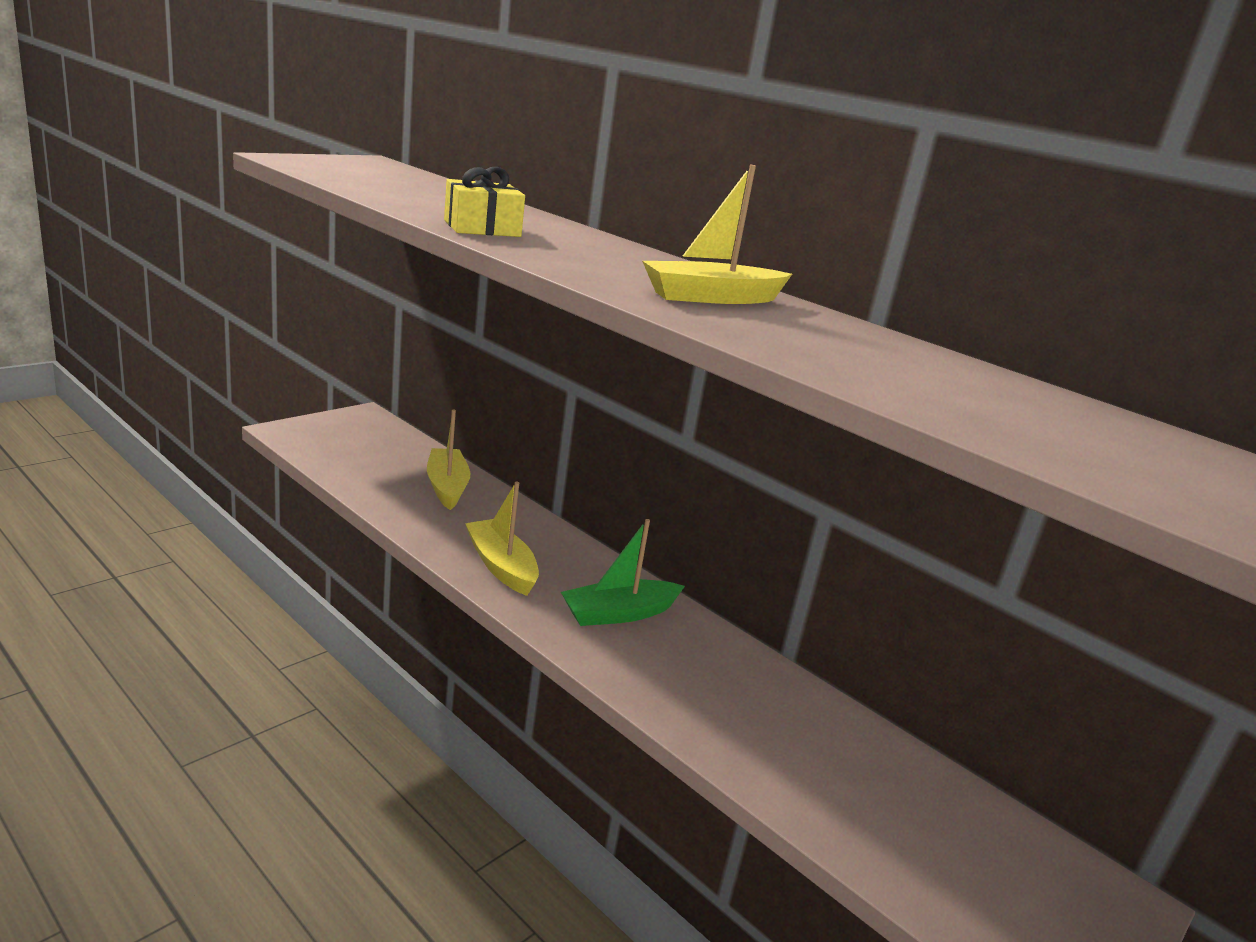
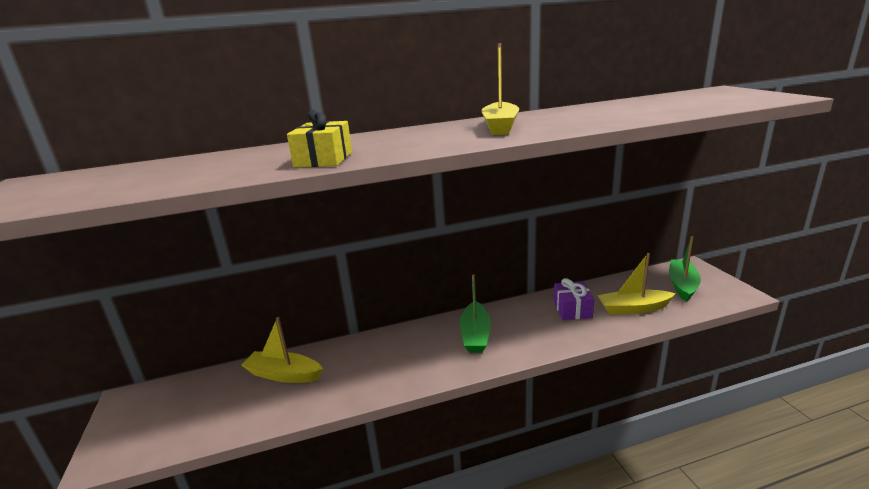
camera: 55 degrees left, 0 degrees up
(501, 566) = (404, 370): yellow boat -> yellow boat (633, 308)
(770, 710) = (572, 309): none -> purple gift
(1008, 877) = (682, 285): none -> green boat

